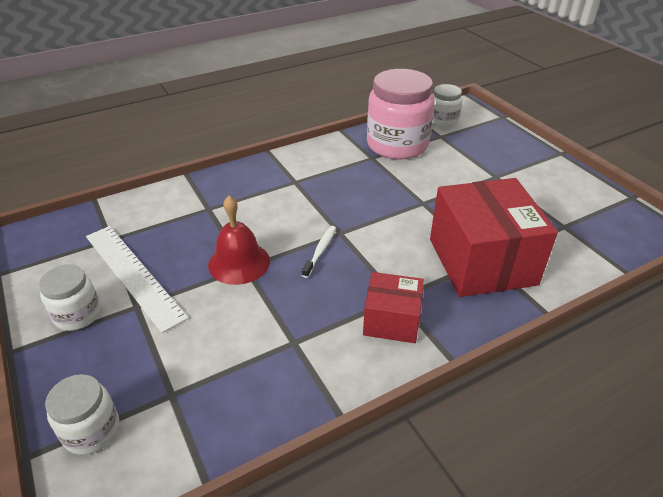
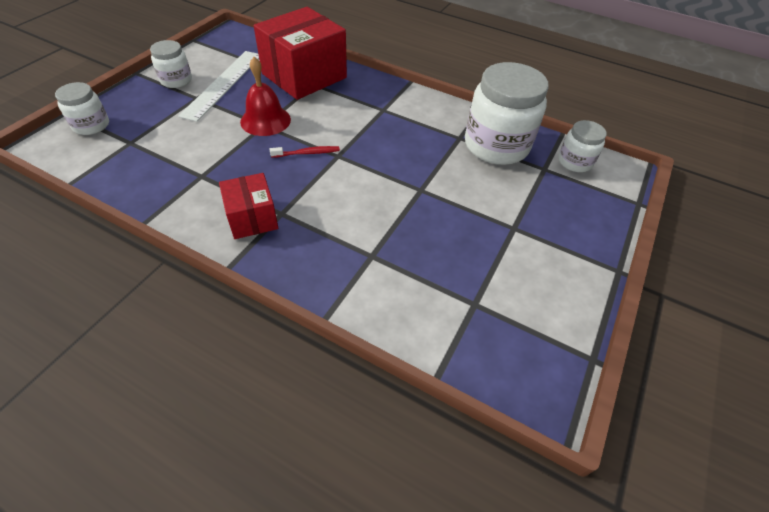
camera: 55 degrees right, 10 degrees up
(320, 251) = (307, 153): white toothbrush -> red toothbrush
(397, 145) = (496, 145): pink jar -> white jar
(482, 261) = (366, 253): red box -> red box (304, 76)

